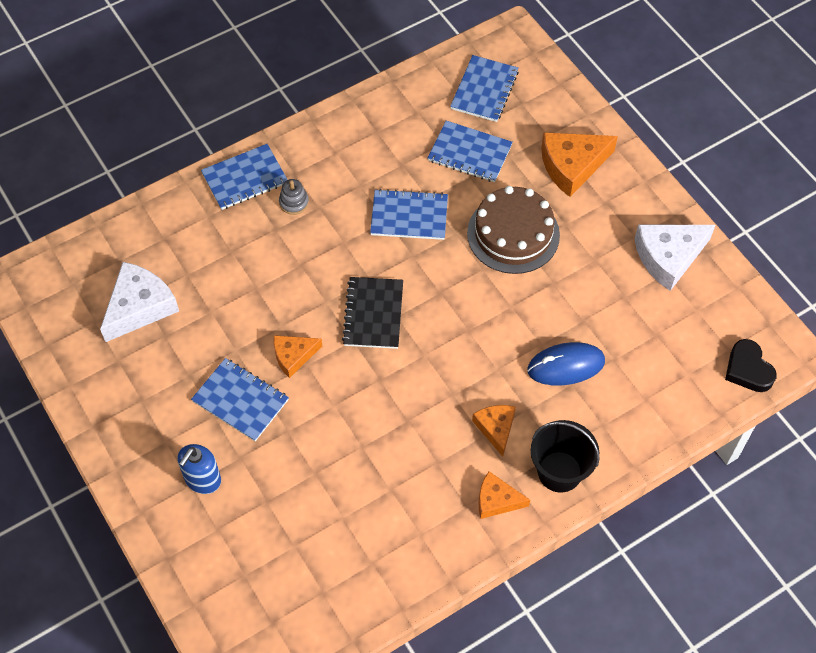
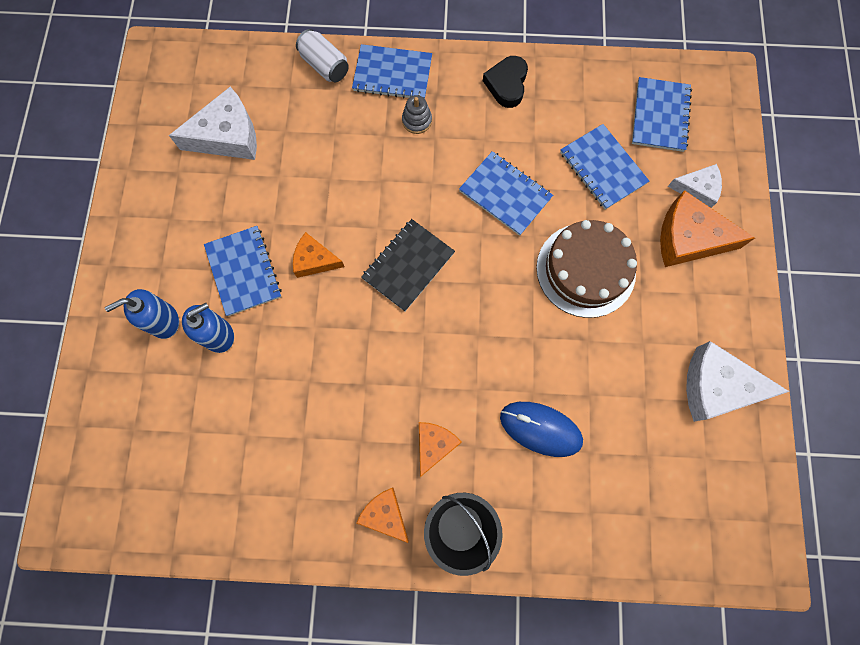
camera: 35 degrees right, 15 degrees up
(181, 204) = (325, 66): none -> white can
(258, 460) = (218, 335): none -> blue soap dispenser
(484, 90) = (660, 116): blue notebook -> blue notebook turned 45 degrees counterclockwise
(552, 127) = (697, 189): none -> white cheese
(748, 369) = (712, 553): black heart -> black heart (507, 84)

